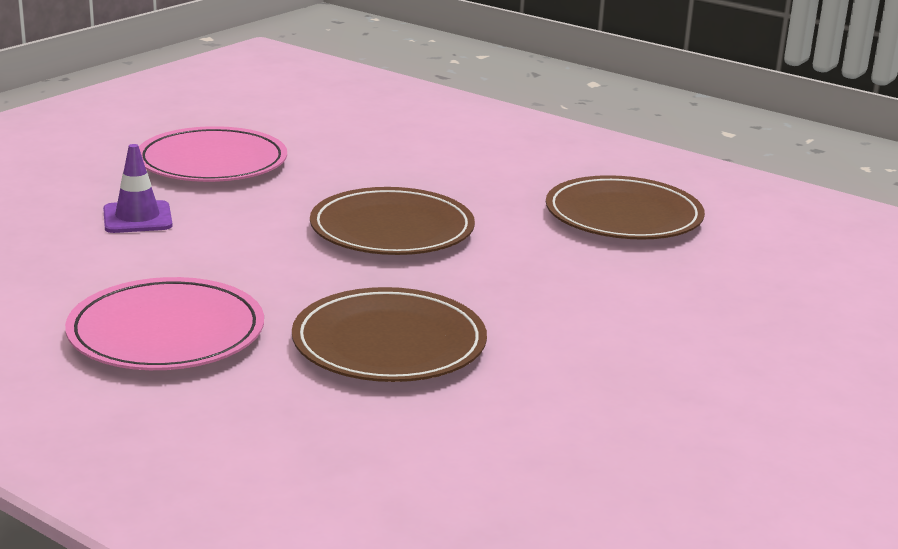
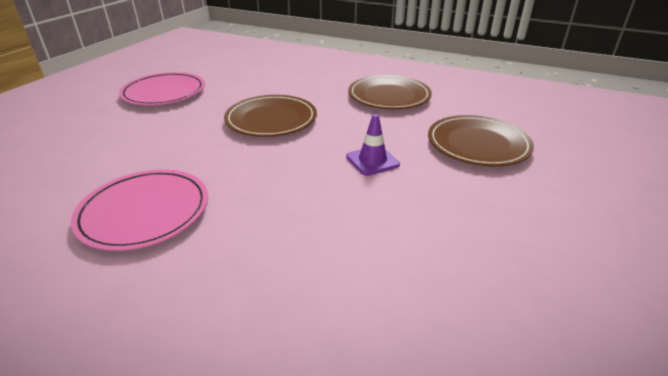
camera: 10 degrees left, 10 degrees up
(137, 218) = (122, 132): purple traffic cone -> purple traffic cone (372, 161)
(389, 343) = (289, 197): brown plate -> brown plate (478, 144)

